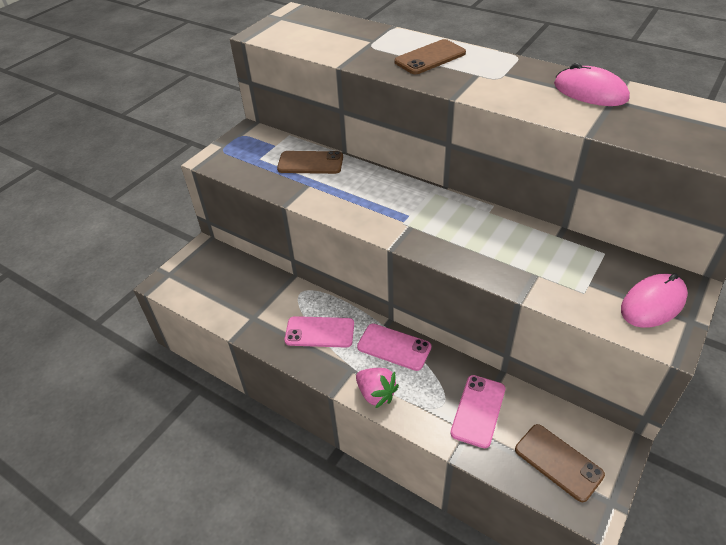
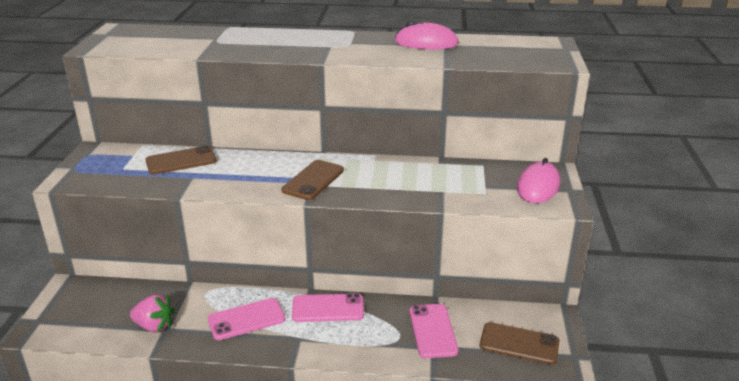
camera: 30 degrees left, 15 degrees down
(376, 394) = (334, 349): pink strawberry -> pink strawberry (154, 326)
(430, 58) = (279, 41): brown phone -> brown phone (313, 180)

